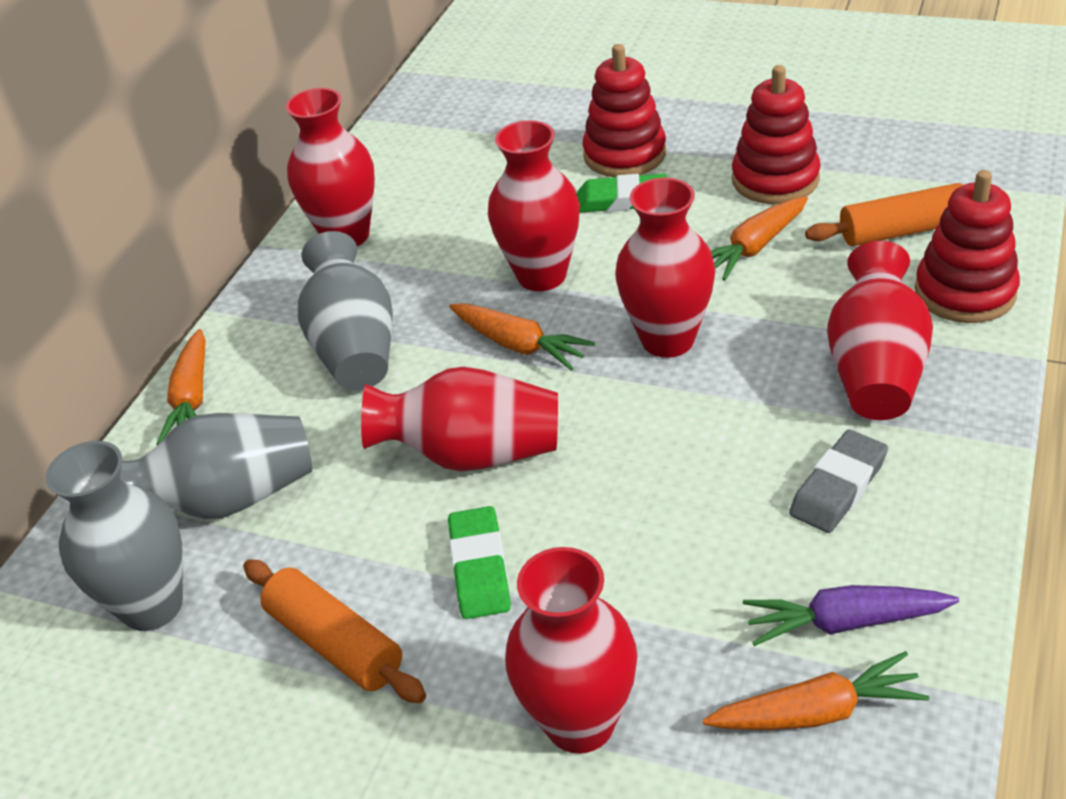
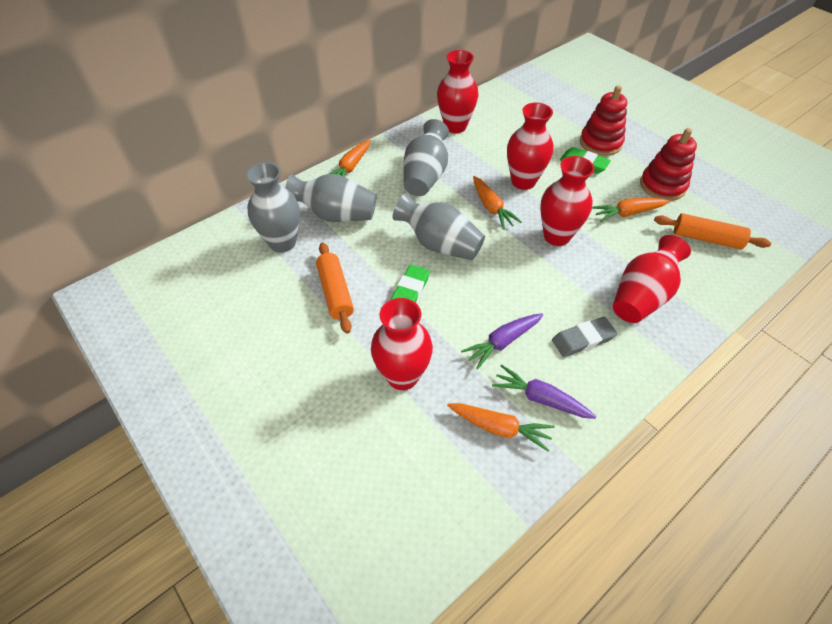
camera: 25 degrees right, 10 degrees up
(472, 454) = (439, 244): red vase -> grey vase
(711, 564) = (502, 342): none -> purple carrot
(965, 292) = (714, 282): red stacking toy -> none

